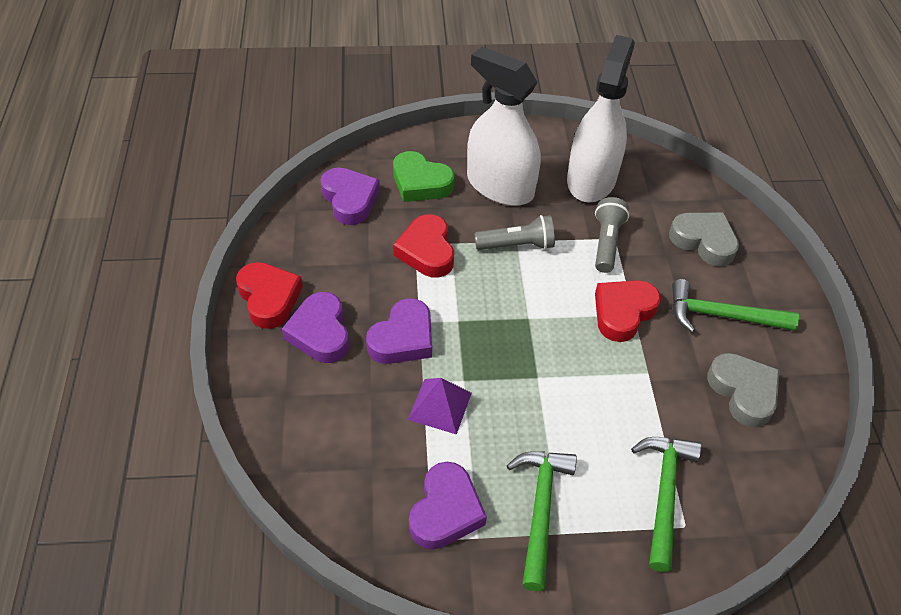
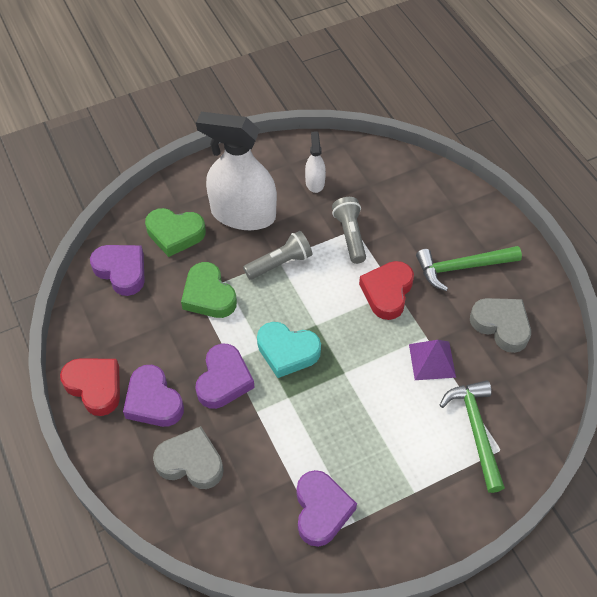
camera: 20 degrees left, 5 degrees up
(427, 251) = (208, 295): red heart -> green heart
(440, 406) = (279, 426): purple pyramid -> purple pyramid (432, 360)
(484, 334) = (287, 351): none -> turquoise heart
(540, 510) = (391, 480): green hammer -> none
(591, 179) = (315, 182): white spray bottle -> white spray bottle, size x0.45
(703, 241) = (424, 207): grey heart -> grey heart (191, 462)

